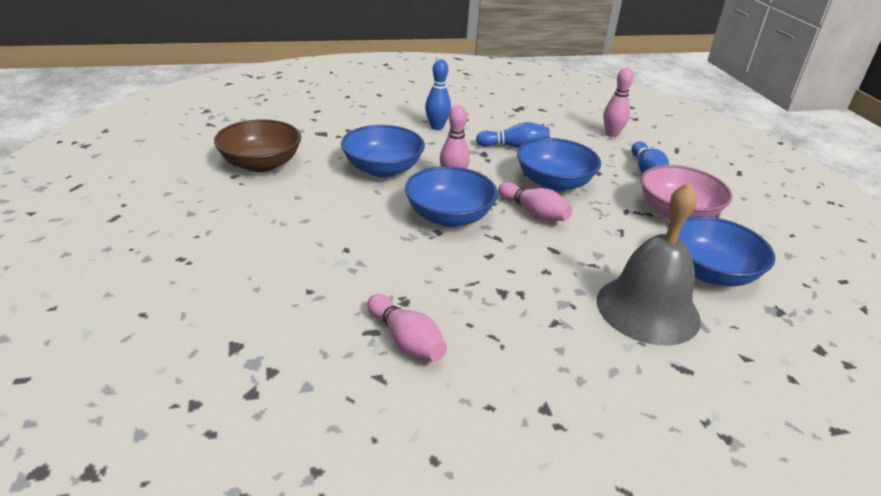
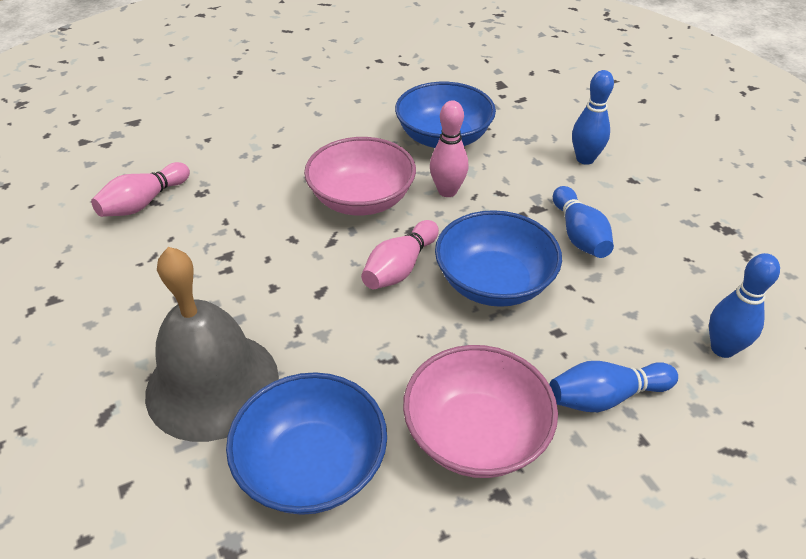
camera: 80 degrees right, 10 degrees up
(261, 164) = (409, 67): brown bowl -> none
(449, 216) = (361, 199): blue bowl -> pink bowl
(612, 134) = (722, 348): pink bowling pin -> blue bowling pin

